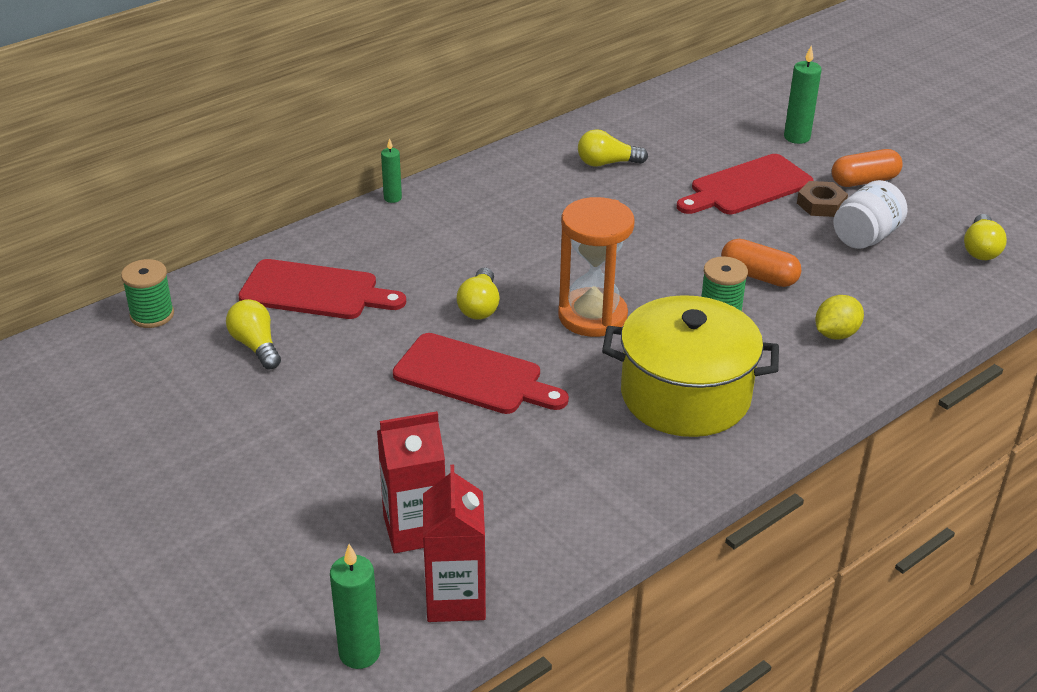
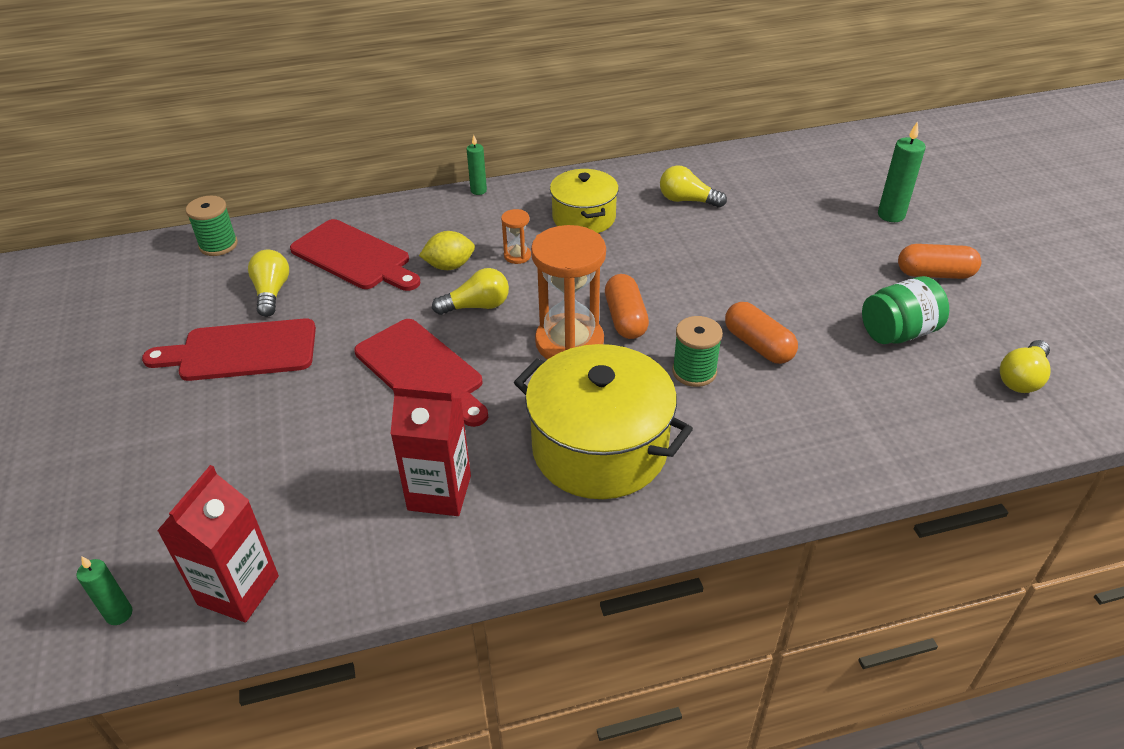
camera: 25 degrees right, 5 degrees up
(359, 653) = (119, 614): green candle -> green candle, size x0.64
(415, 529) = (260, 505): red carton -> red carton (439, 493)
(480, 306) = (477, 306): yellow light bulb -> yellow light bulb turned 135 degrees counterclockwise
(482, 251) = (517, 256): none -> orange hourglass
(520, 201) = (584, 218): none -> yellow pot
(628, 283) = (625, 319): none -> orange capsule
(746, 187) = (806, 253): red cutting board -> red cutting board (241, 351)
(821, 204) = (872, 287): brown nut -> none
(836, 334) = (798, 428): yellow lemon -> yellow lemon (449, 266)
(865, 237) = (898, 333): white jar -> green jar

